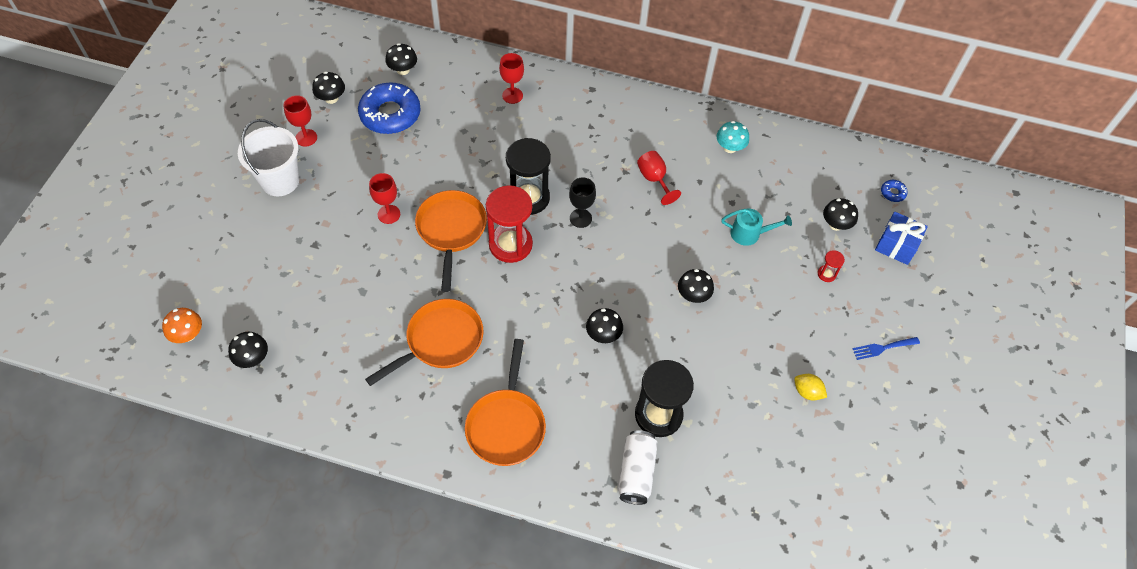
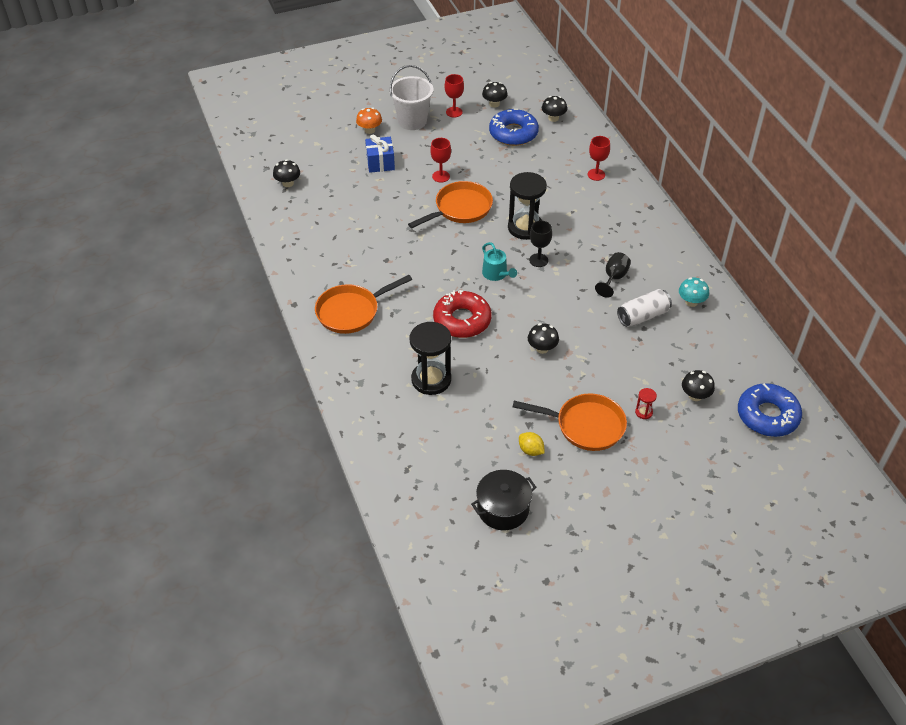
camera: 55 degrees right, 10 degrees down
(188, 334) = (277, 151): orange mushroom -> orange mushroom (369, 130)
(440, 341) = (378, 250): orange pan -> orange pan (585, 426)
(510, 244) = (480, 240): red hourglass -> none
(603, 334) = (462, 320): black mushroom -> red donut
(636, 472) = (379, 391): white can -> white can (643, 316)
(654, 179) = (614, 278): red goblet -> black goblet
(749, 233) = (628, 351): turquoise watering can -> turquoise watering can (496, 274)
(807, 392) = (531, 450): yellow lemon -> yellow lemon turned 45 degrees counterclockwise
(859, 463) = (503, 509): none -> black pot
(882, 348) = (615, 477): blue fork -> none
(892, 193) = (767, 415): blue donut -> blue donut, size x2.45
(896, 245) = (719, 441): blue gift -> blue gift (380, 163)

